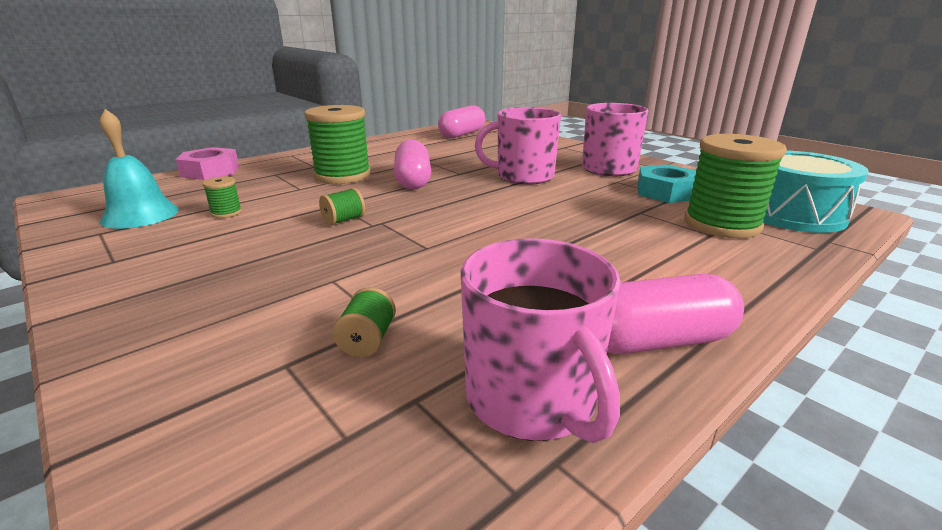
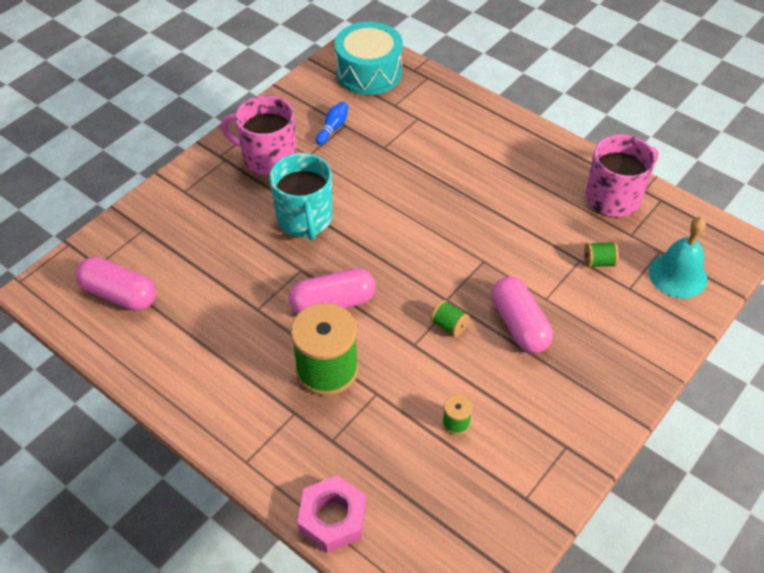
camera: 100 degrees left, 25 degrees up
(140, 215) = (480, 494): turquoise bell -> turquoise bell (678, 275)
(523, 176) = (305, 219): pink mug -> turquoise mug
(655, 341) = (556, 157): pink capsule -> pink capsule (519, 325)
(666, 192) = (333, 128): turquoise nut -> blue bowling pin
(721, 224) = (398, 109): green spool -> none

